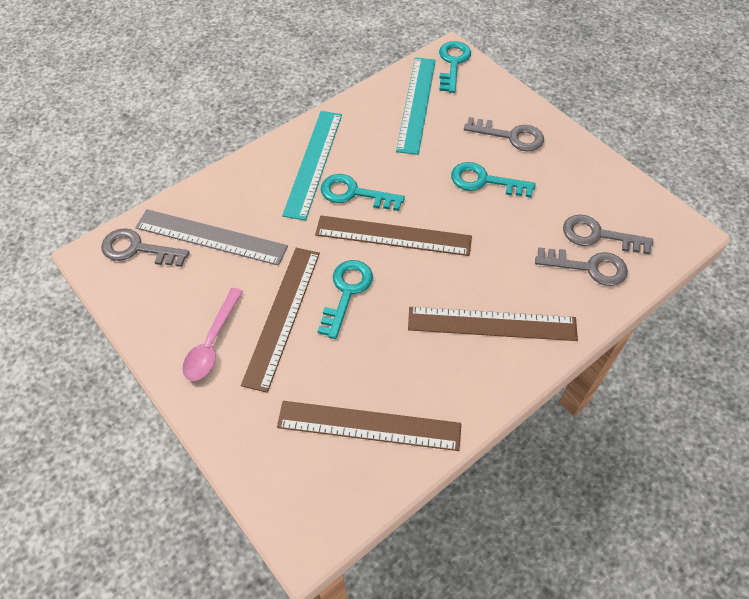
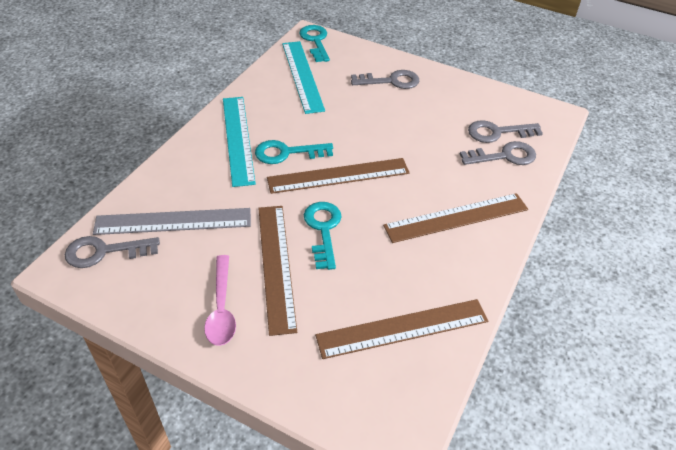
camera: 25 degrees left, 10 degrees down
(484, 181) = (389, 117): turquoise key -> none

